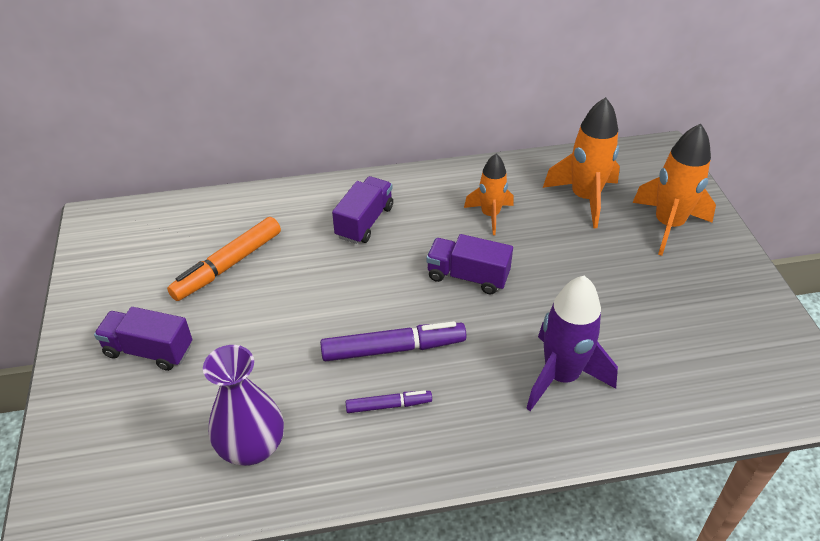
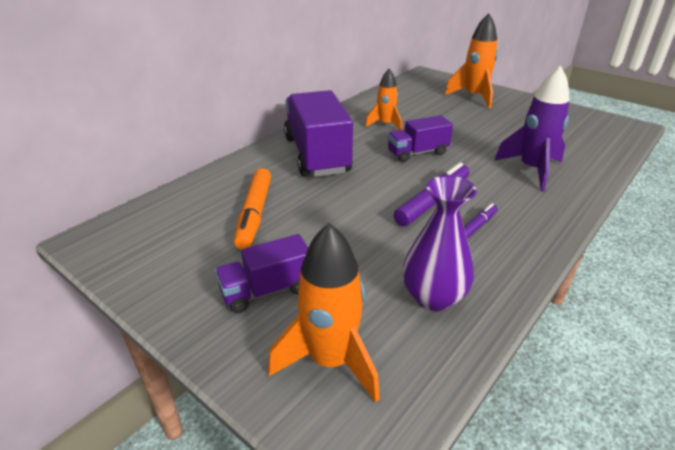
camera: 40 degrees left, 10 degrees down
(364, 222) = (317, 155): purple truck -> purple truck, size x1.83
(584, 198) = (420, 101): orange rocket -> orange rocket (330, 361)

